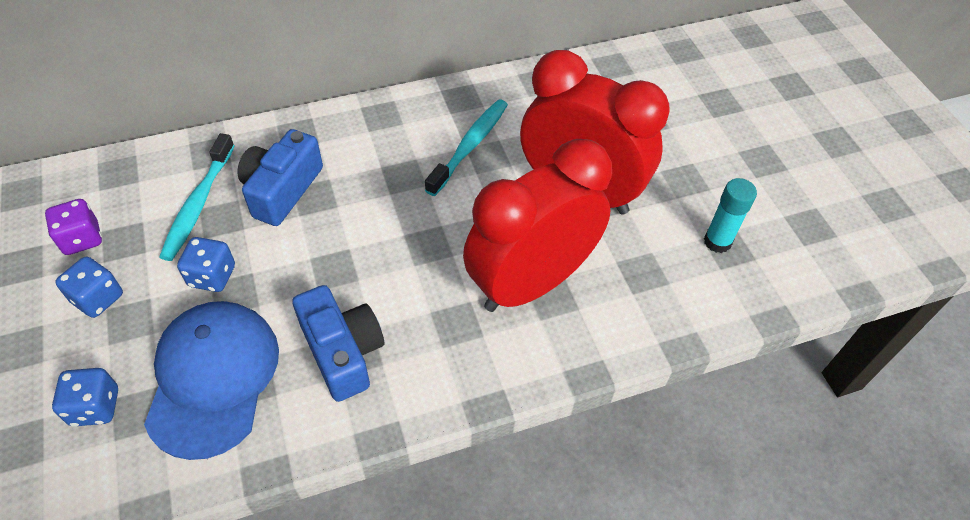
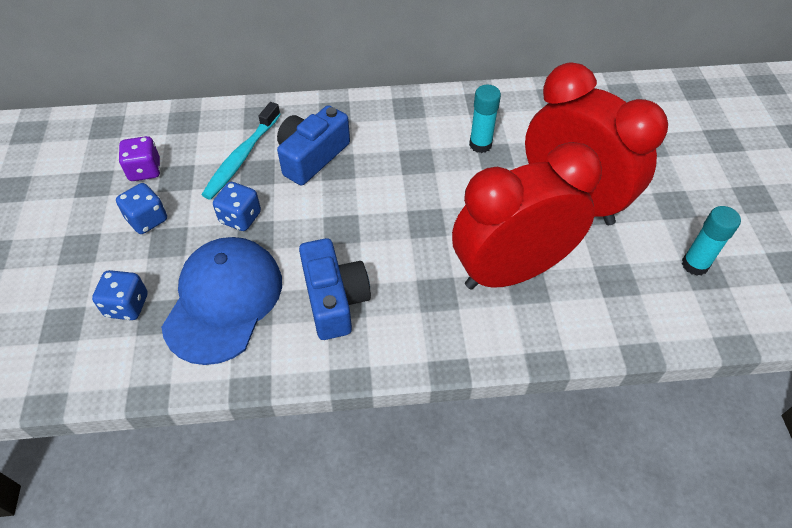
camera: 15 degrees right, 0 degrees up
(470, 146) = (480, 144): turquoise toothbrush -> turquoise glue stick

